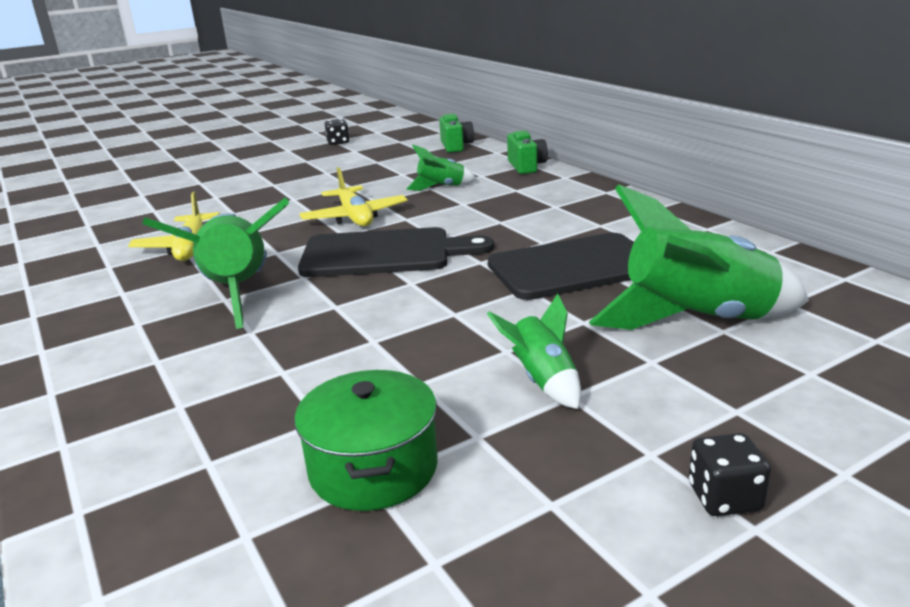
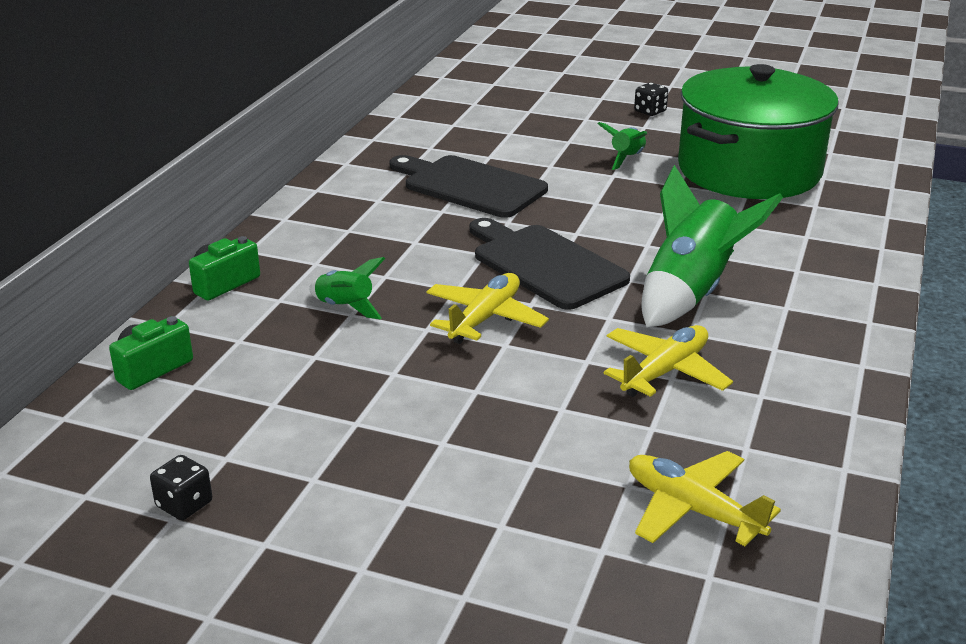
camera: 130 degrees left, 5 degrees up
(108, 217) = (692, 509): none -> yellow plane
(373, 468) = (749, 170): green pot -> green pot, size x2.10
(697, 321) = (507, 140): green rocket -> none

